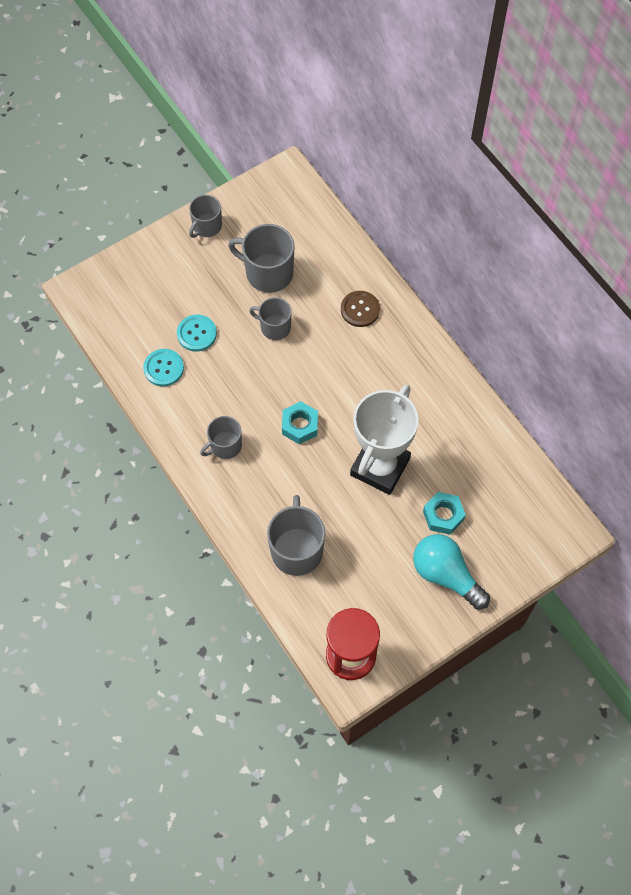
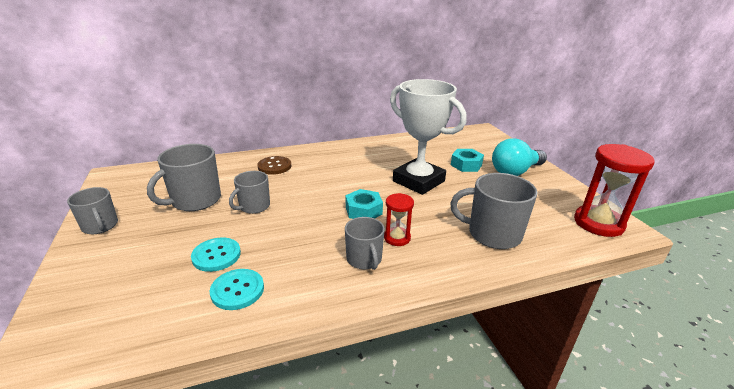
camera: 75 degrees left, 35 degrees down
(263, 465) = (397, 238): none -> red hourglass

